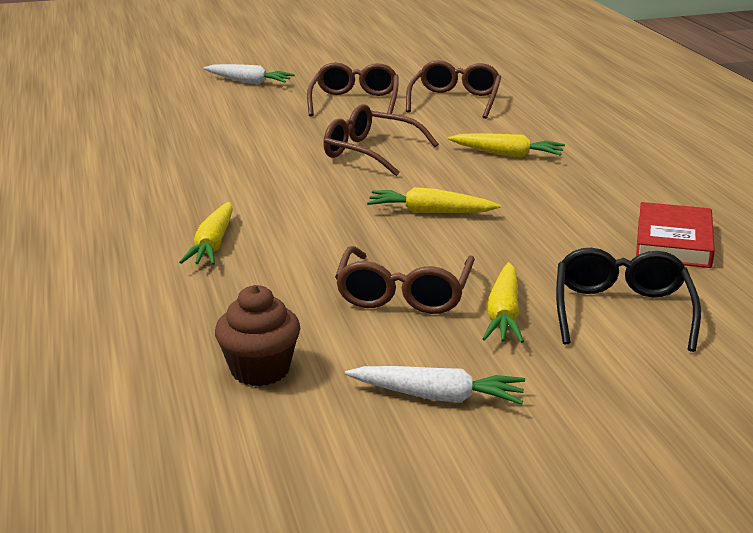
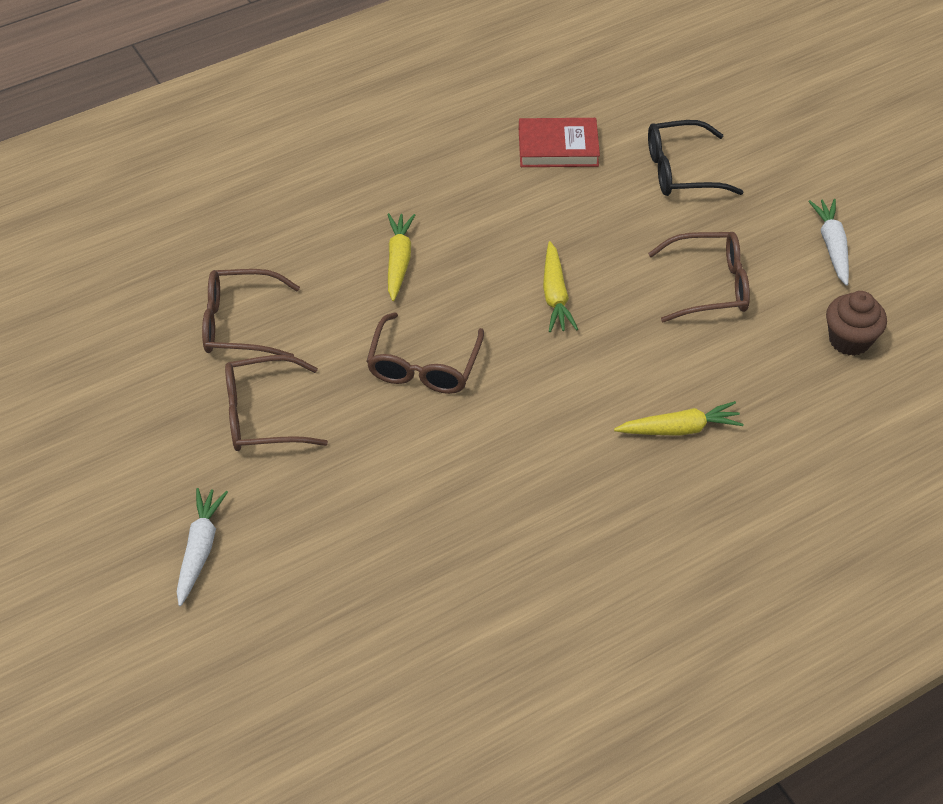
camera: 105 degrees left, 25 degrees up
(504, 314) = (713, 228): yellow carrot -> none

